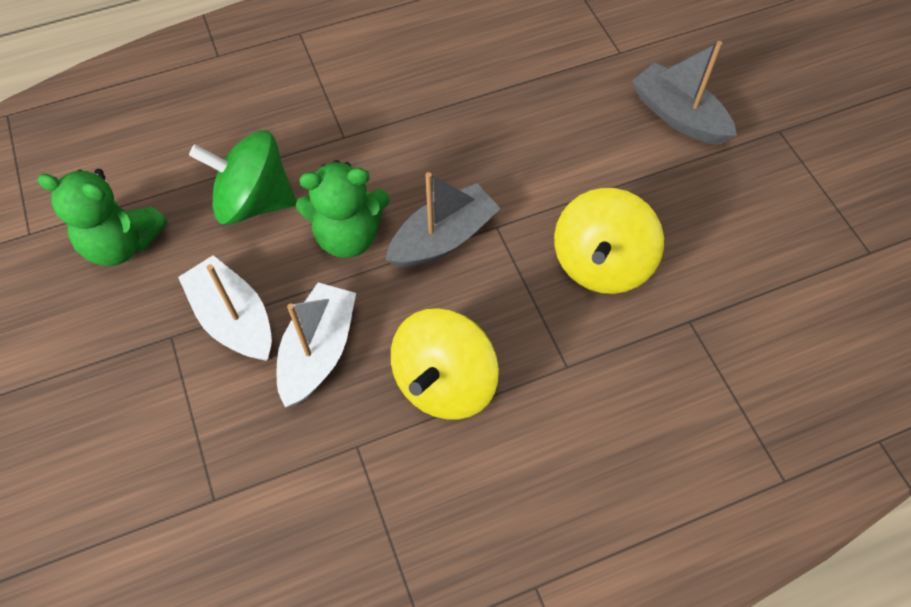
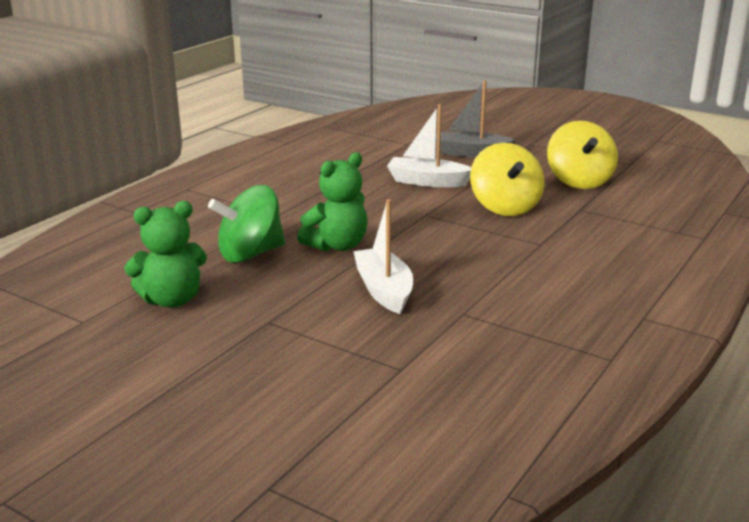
camera: 35 degrees left, 35 degrees down
(234, 319) = (305, 299): white boat -> white boat (427, 182)
(443, 238) = (400, 228): grey boat -> none
(444, 382) = (480, 273): yellow spinning top -> yellow spinning top (579, 181)

